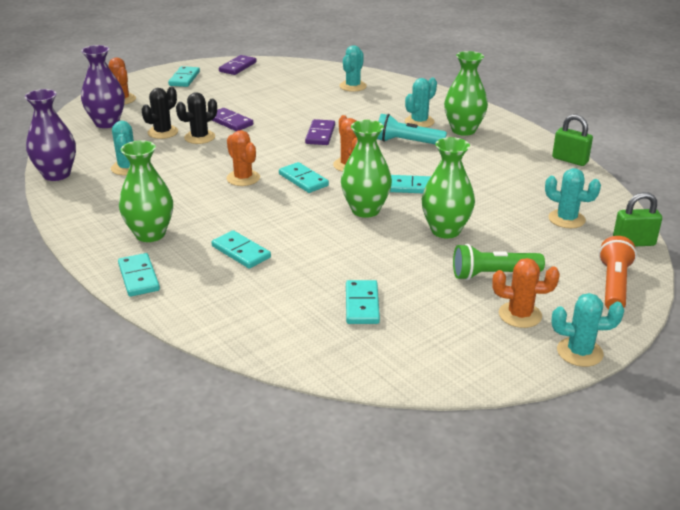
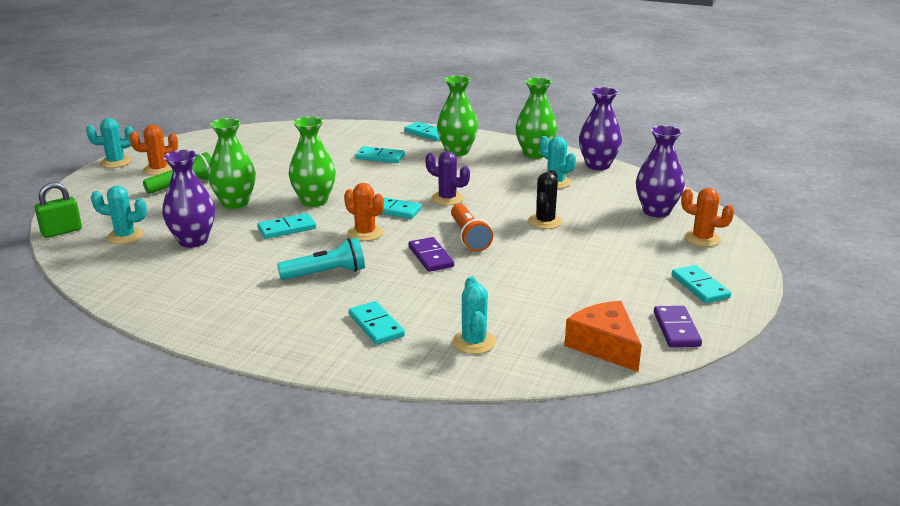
camera: 150 degrees right, 5 degrees down
(163, 132) = (588, 217): black cactus -> none
(230, 122) = (544, 245): purple domino -> none
(243, 178) = (447, 198): orange cactus -> purple cactus
(286, 70) = (604, 346): none -> orange cheese
(362, 304) = (269, 152): turquoise domino -> turquoise domino (376, 325)
(419, 122) = (332, 306): turquoise cactus -> none
(463, 130) = (268, 309): green vase -> green vase (535, 154)
(502, 197) = (193, 241): none -> purple vase
(570, 160) = (121, 301): green padlock -> none
(613, 285) = (86, 199): orange flashlight -> orange flashlight (469, 237)

